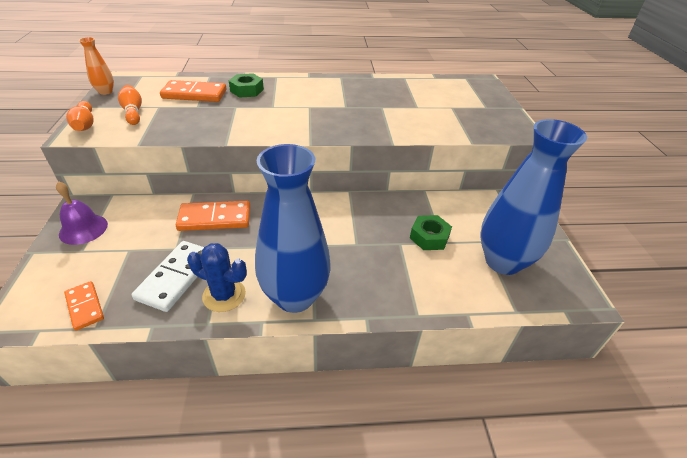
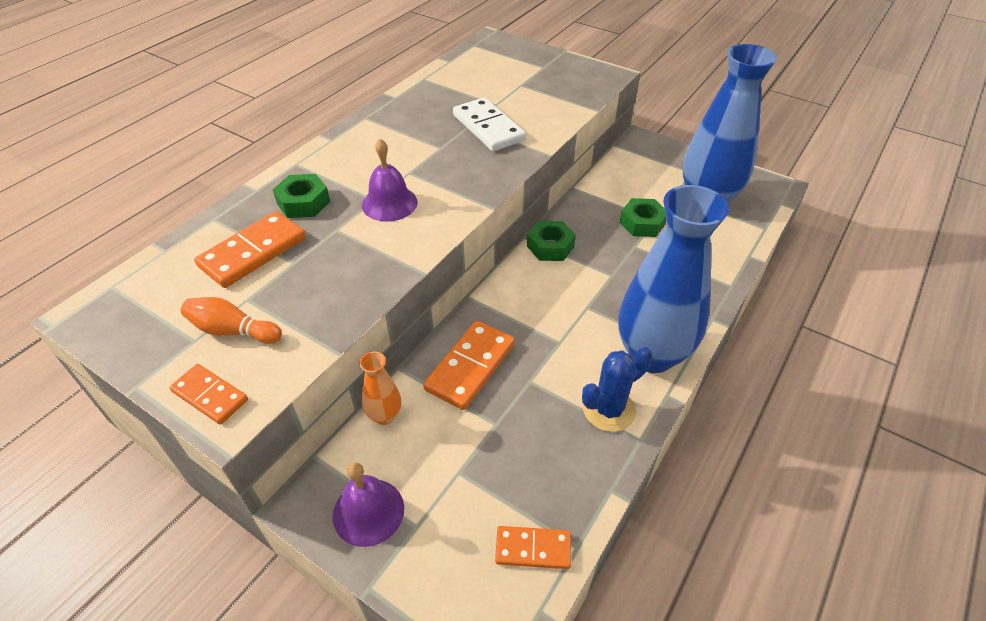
camera: 50 degrees left, 5 degrees up
(85, 125) = (210, 395): orange bowling pin -> orange domino
(105, 92) = (119, 343): orange vase -> orange vase (385, 416)
(176, 277) = (548, 441): white domino -> white domino (488, 128)
(274, 112) = (389, 203): none -> purple bell
(353, 205) = (550, 246): none -> green nut

